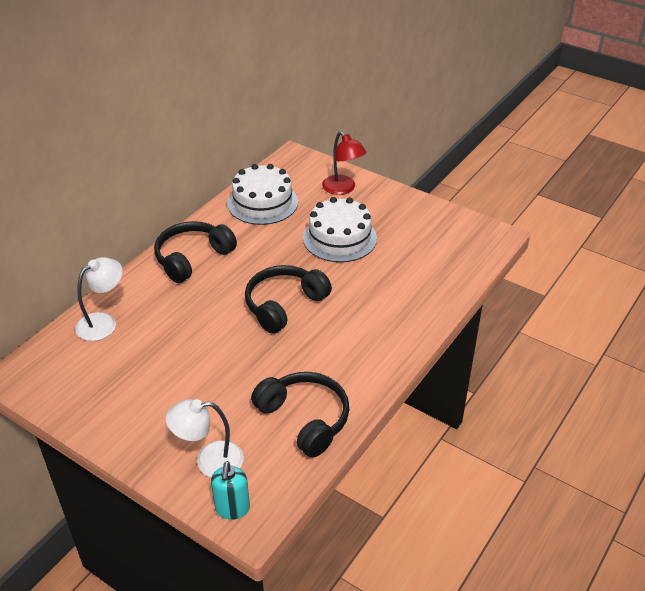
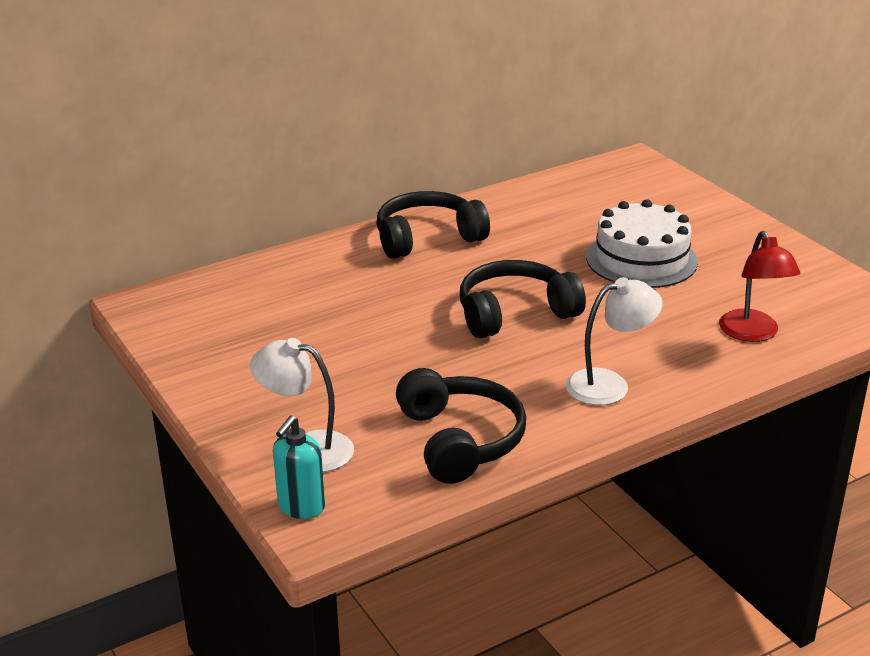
camera: 25 degrees right, 10 degrees down
(103, 322) = (274, 277): white lamp -> white lamp (609, 384)
(262, 202) = (559, 200): white cake -> none
(343, 189) = (682, 208): red lamp -> red lamp (753, 334)

